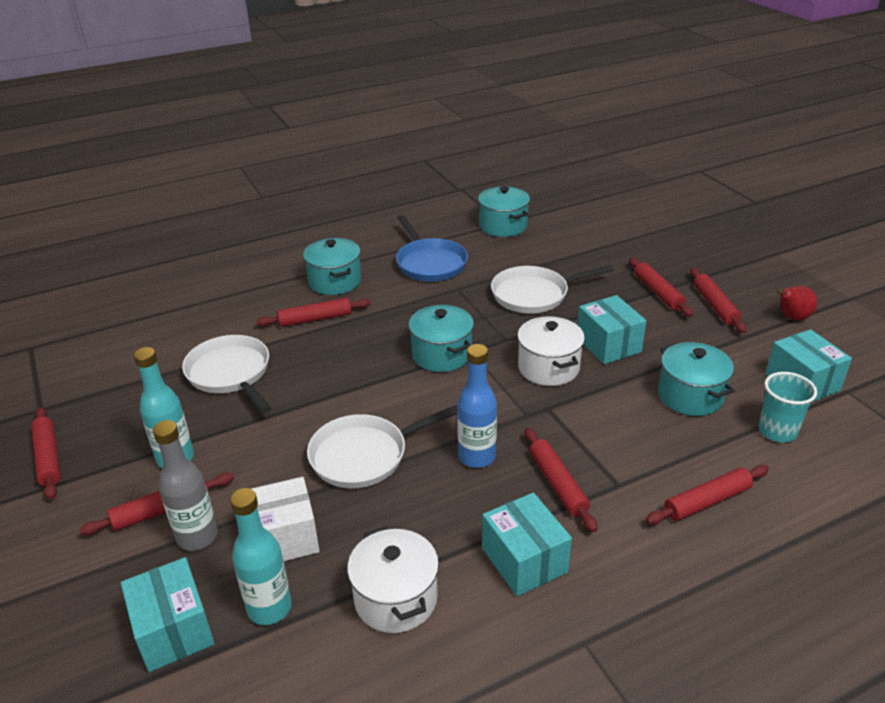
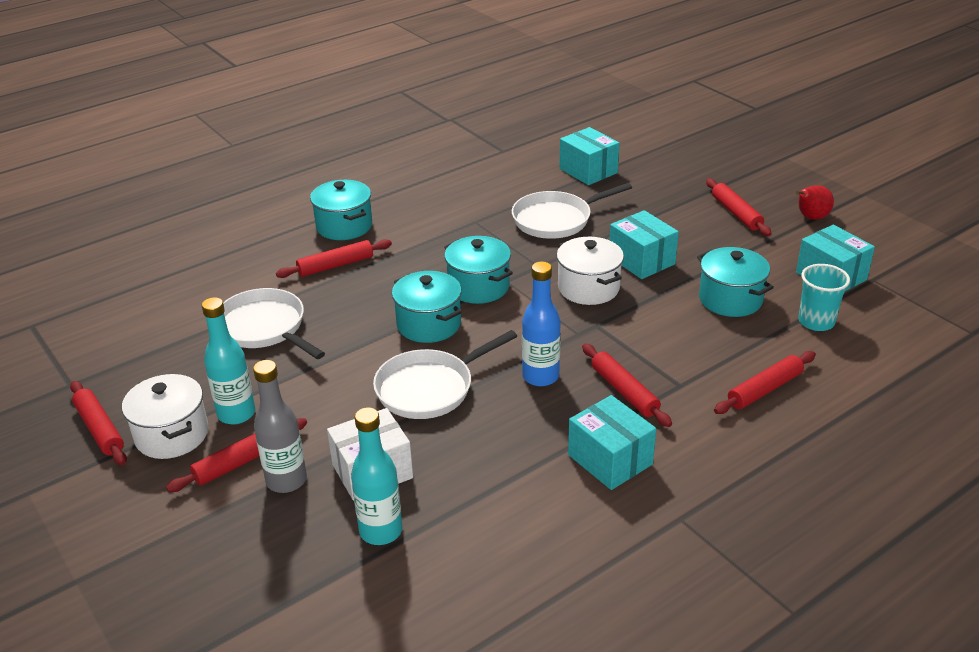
camera: 10 degrees left, 0 degrees up
(174, 630) = (293, 562): turquoise box -> turquoise box (588, 171)
(396, 598) = (499, 507): white pot -> white pot (172, 435)
(429, 263) = (439, 198): blue pan -> none
(503, 226) = (505, 154): turquoise pot -> turquoise pot (429, 324)
(658, 292) = (678, 206): red rolling pin -> none

